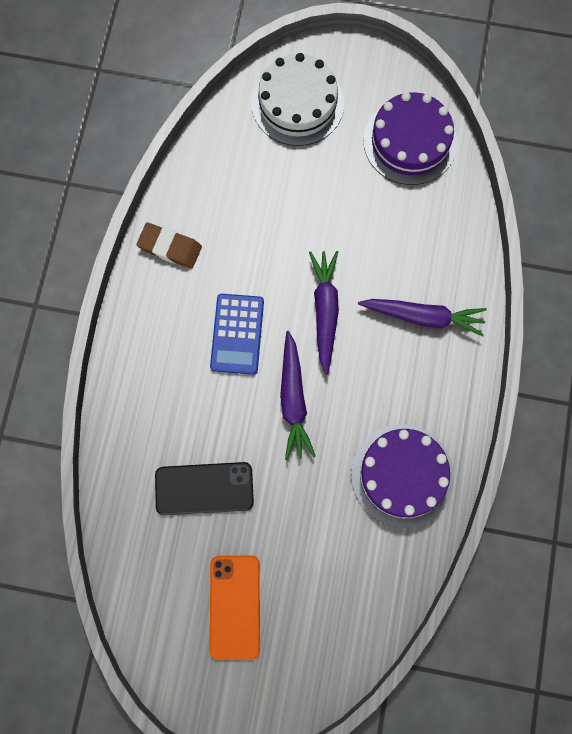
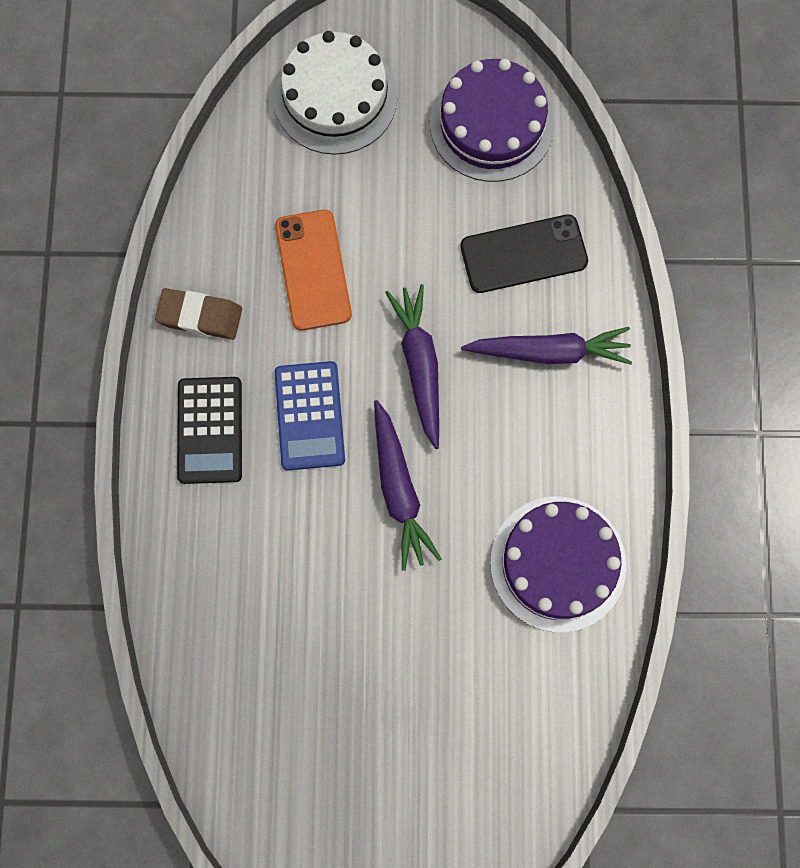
camera: 10 degrees left, 0 degrees up
(162, 332) = (210, 430): none -> black calculator
(204, 488) = (302, 627): black phone -> black phone (523, 254)
(235, 606) = (370, 774): orange phone -> orange phone (313, 270)

